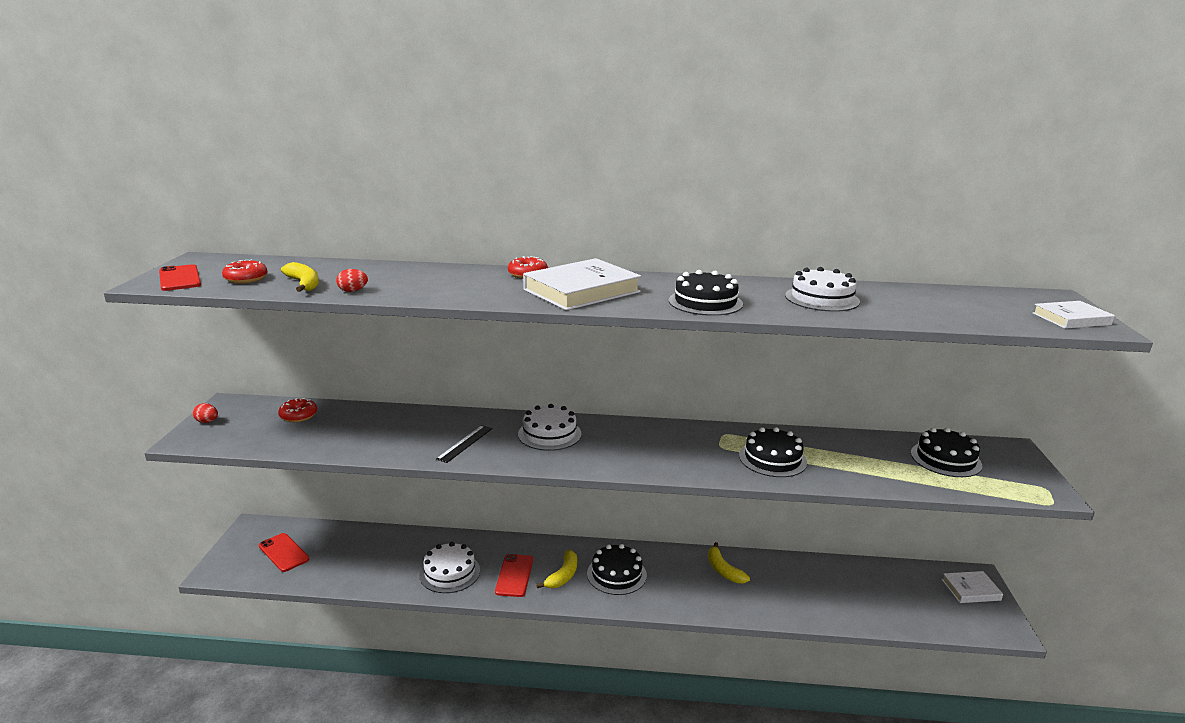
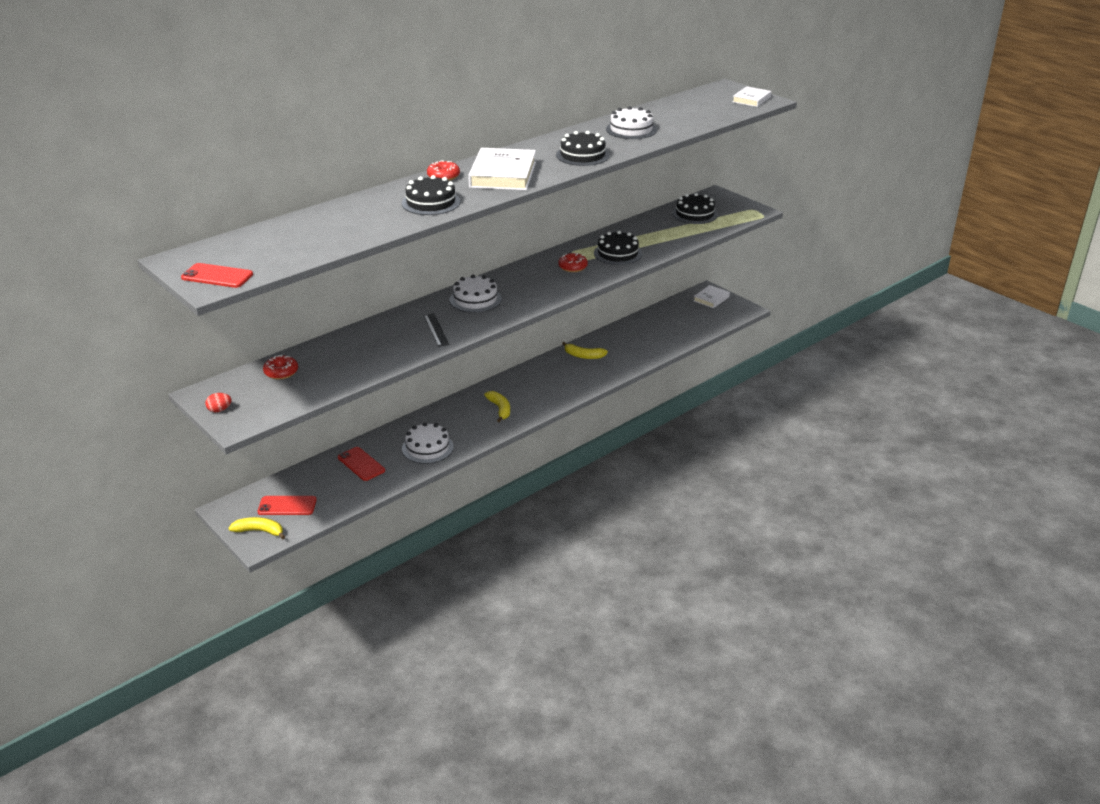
camera: 45 degrees left, 10 degrees up
(246, 279) = (268, 256): red donut -> red donut (573, 267)
(304, 284) = (322, 241): yellow banana -> yellow banana (259, 531)
(353, 291) = (370, 232): red egg -> none
(514, 575) = (471, 426): red phone -> red phone (361, 464)
(616, 574) = (529, 391): black cake -> black cake (431, 202)

